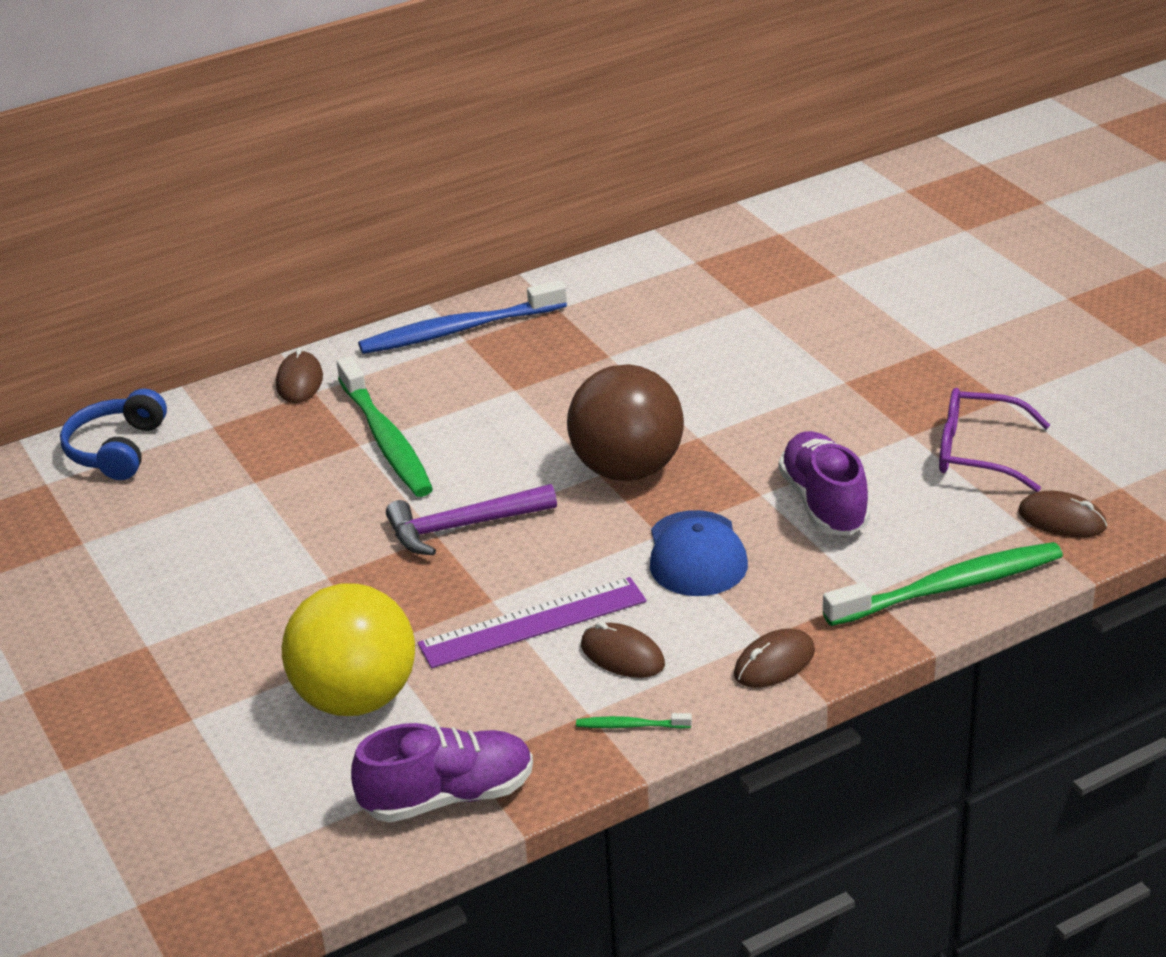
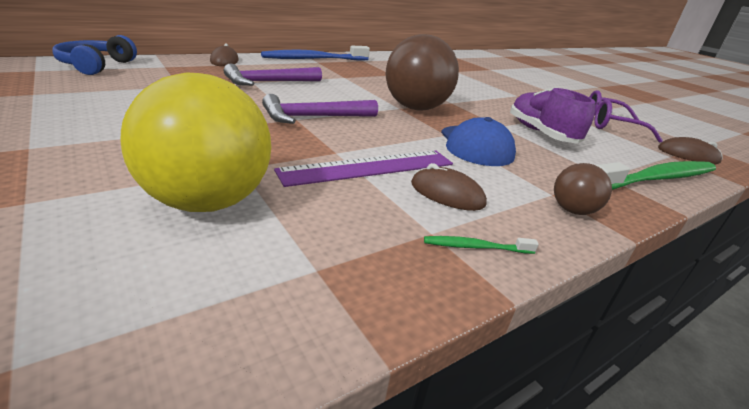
camera: 10 degrees left, 5 degrees down
(386, 439) = (269, 82): green toothbrush -> purple hammer
(448, 797) = (290, 307): purple shoe -> none
(774, 663) = (572, 210): brown mouse -> brown ball

